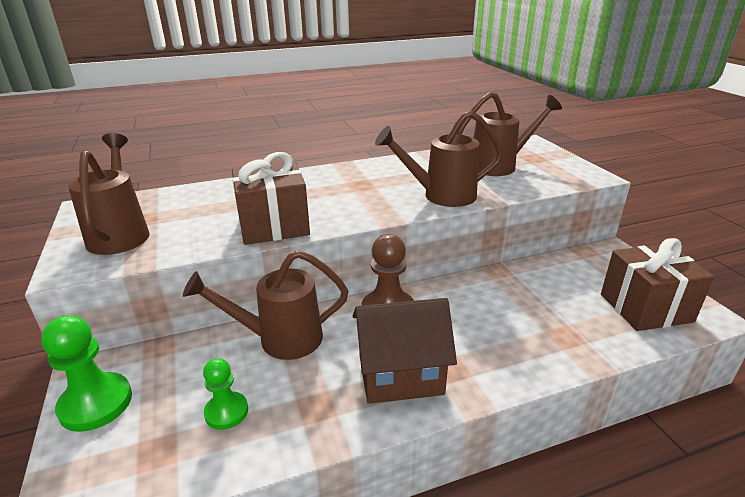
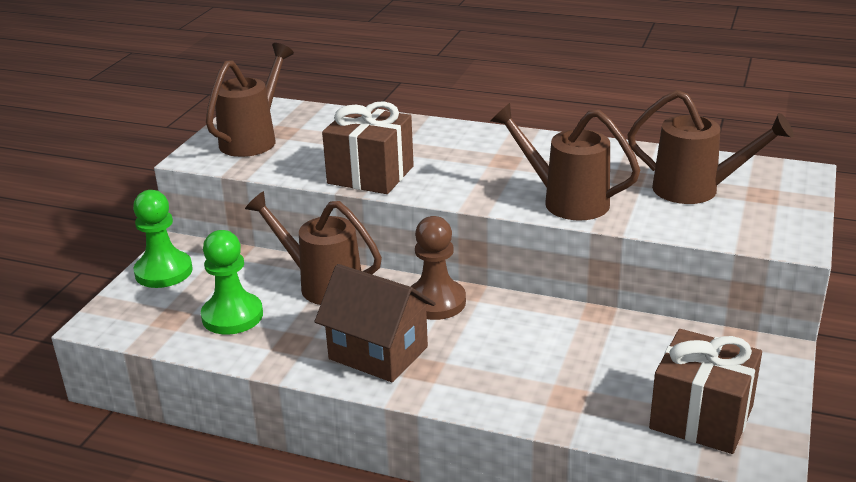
camera: 40 degrees right, 0 degrees up
(226, 412) = (232, 316): green pawn -> green pawn, size x1.61

